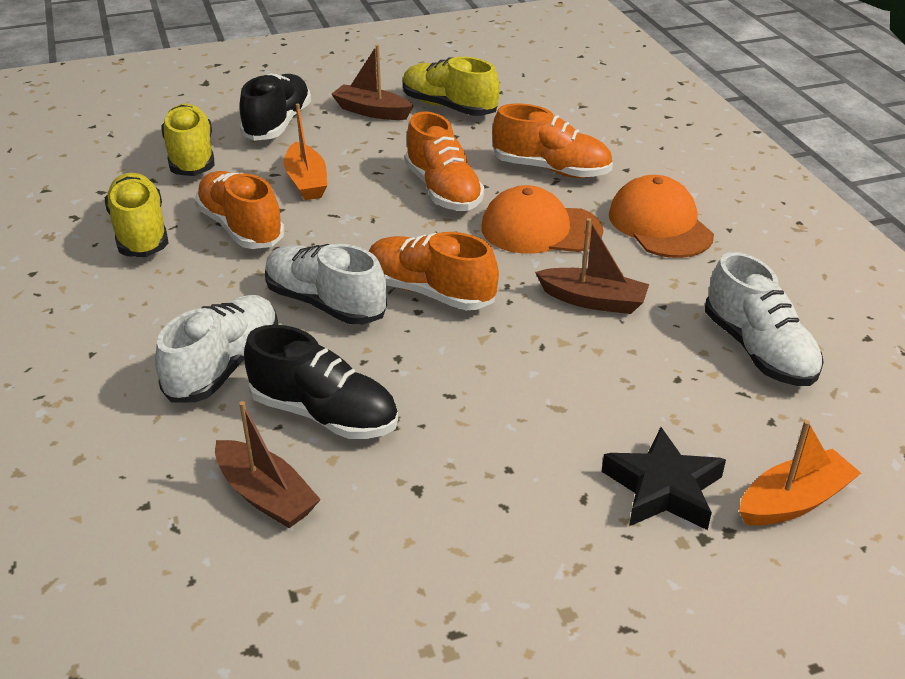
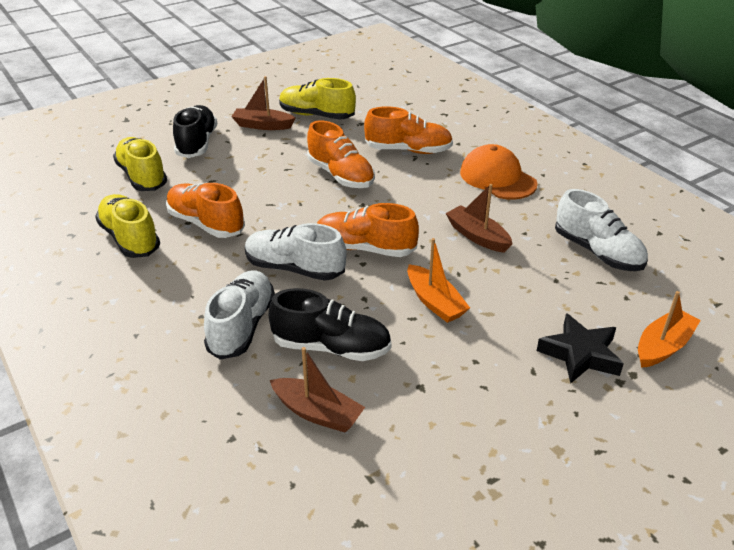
camera: 15 degrees left, 0 degrees up
(306, 181) = (239, 183): orange boat -> orange boat (434, 302)
(540, 229) = (420, 193): orange cap -> none
(593, 300) = (477, 236): brown boat -> brown boat turned 135 degrees counterclockwise

